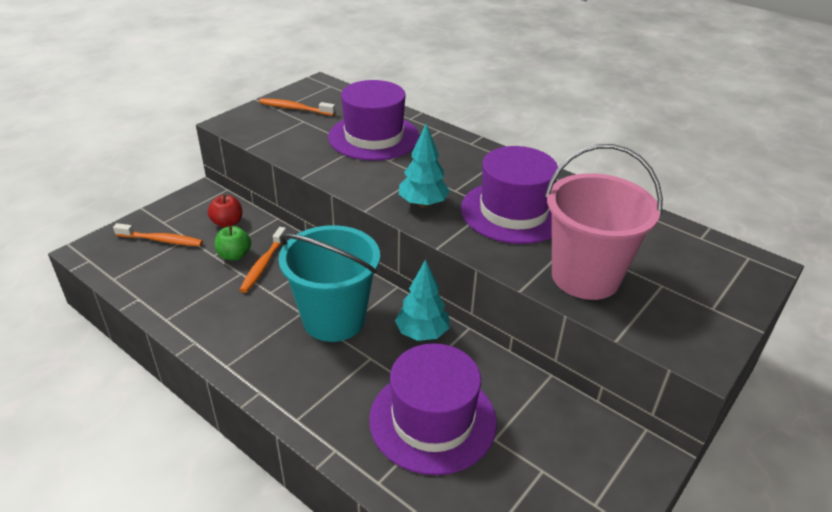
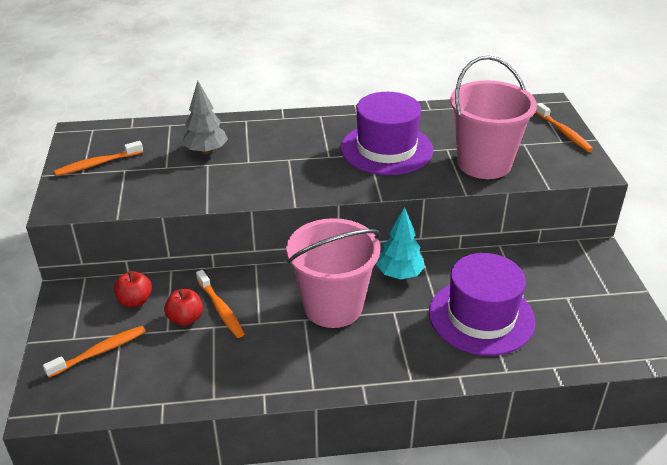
camera: 45 degrees left, 0 degrees up
(234, 255) = (185, 319): green apple -> red apple
(334, 319) = (333, 307): turquoise bucket -> pink bucket
(374, 137) = (206, 151): purple hat -> grey tree
(423, 204) = (325, 178): turquoise tree -> none
(730, 302) = (564, 133): none -> orange toothbrush

